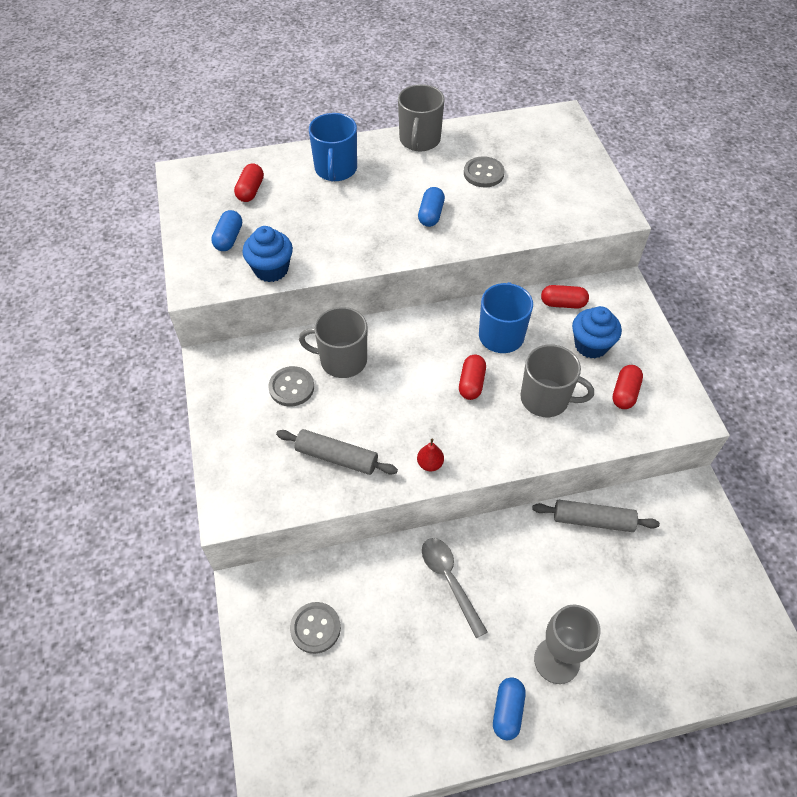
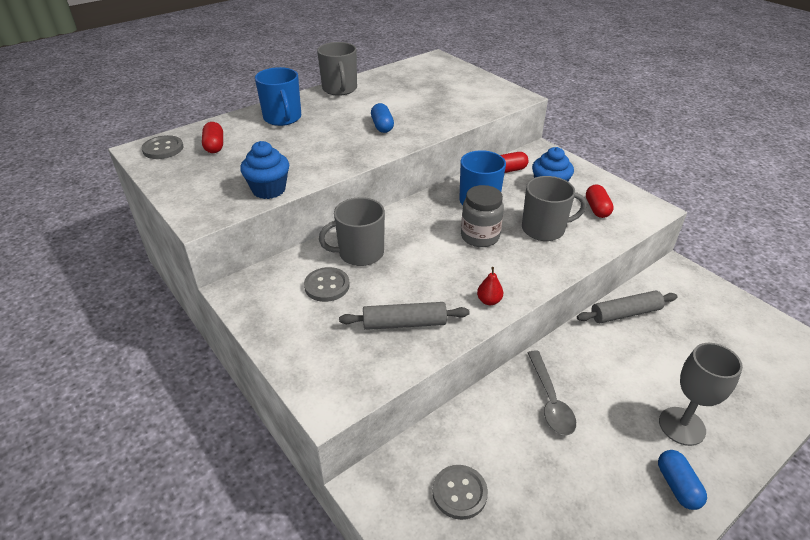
camera: 25 degrees left, 15 degrees down
(229, 238) = (214, 180): blue capsule -> none
(449, 580) = (550, 400): grey spoon -> grey spoon turned 135 degrees counterclockwise
(471, 383) = (480, 237): red capsule -> grey jar
(483, 173) = (404, 96): grey button -> grey button (163, 149)

